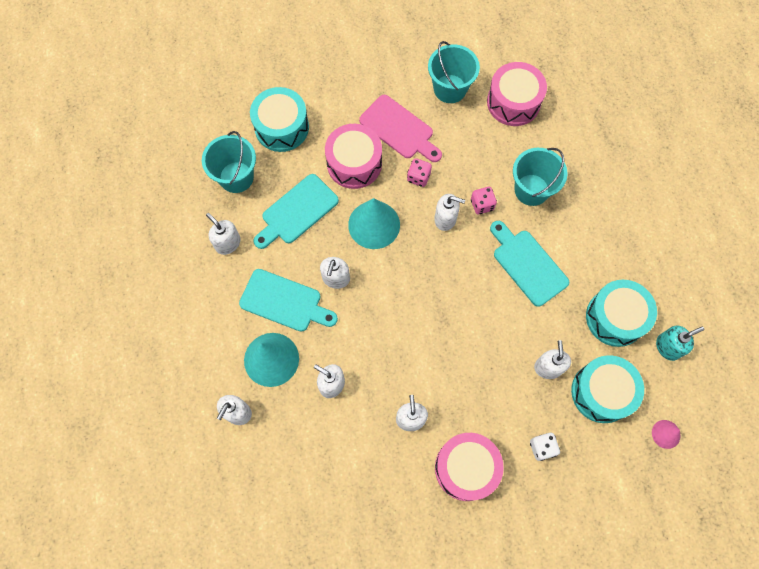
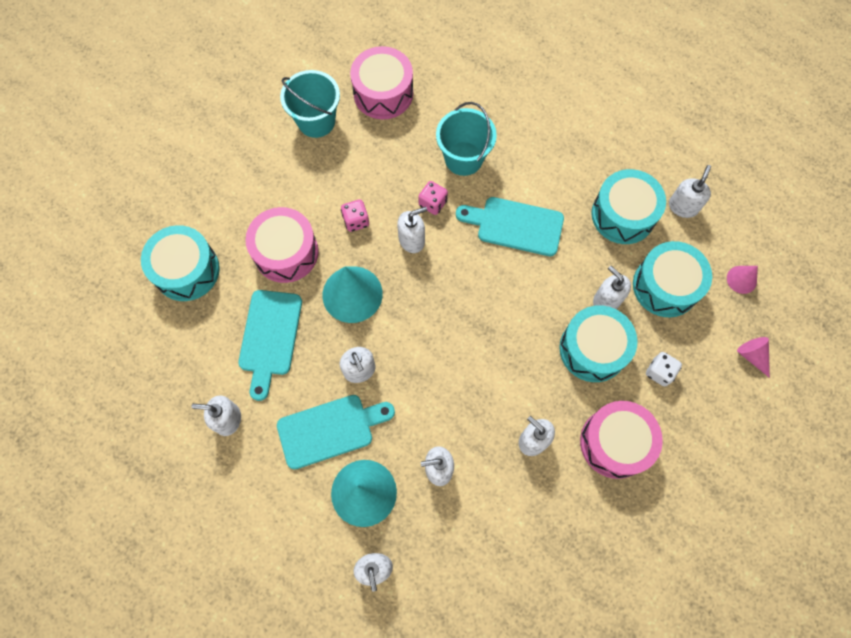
camera: 40 degrees left, 0 degrees up
(236, 177) = (182, 350): turquoise bucket -> none
(399, 129) = (301, 191): pink cutting board -> none
(507, 393) = (593, 349): none -> turquoise drum
(623, 494) = (752, 356): none -> pink cone
(668, 347) = (683, 206): turquoise soap dispenser -> white soap dispenser

